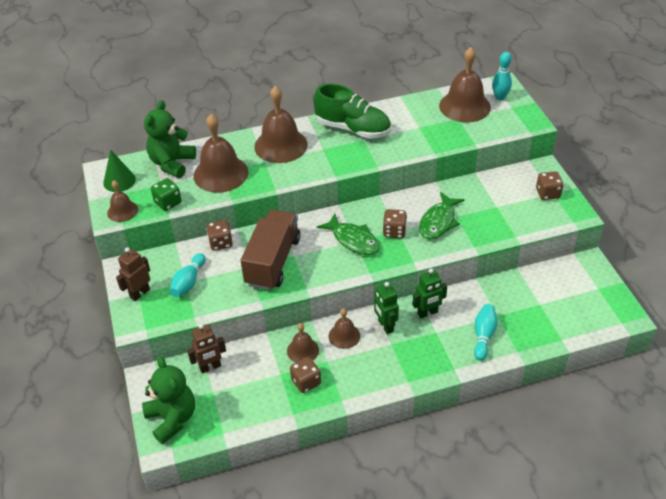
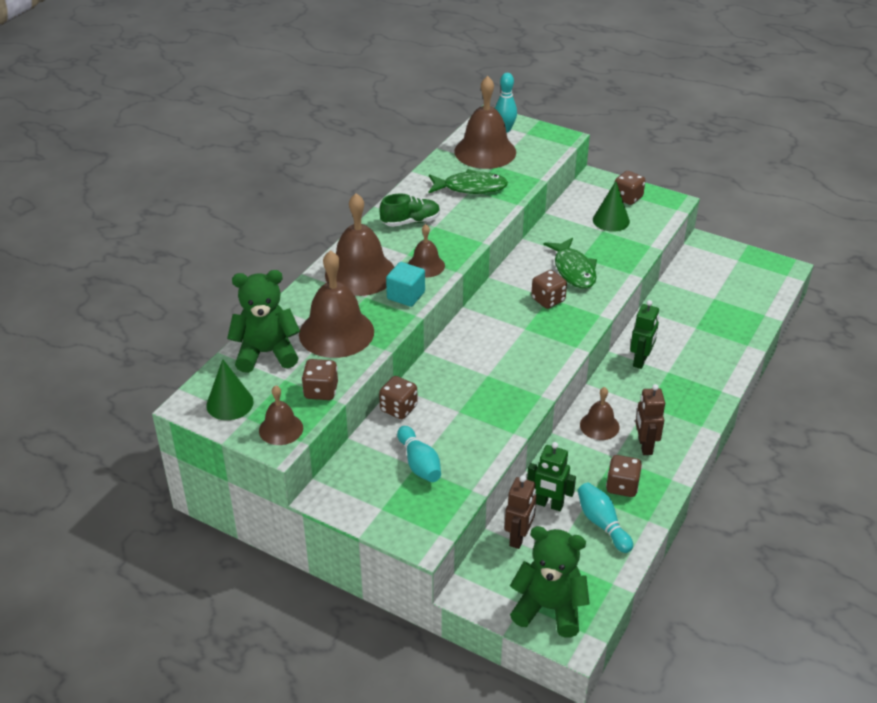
camera: 45 degrees left, 5 degrees down
(139, 293) = (383, 507): brown robot -> brown robot (644, 446)
(168, 203) = (321, 391): green dice -> brown dice
(172, 163) = (266, 353): green teddy bear -> green teddy bear turned 105 degrees clockwise
(273, 261) = (475, 392): brown truck -> none
(286, 174) = (406, 295): none -> turquoise cube
(302, 350) = (581, 463): brown bell -> brown bell (426, 265)
(353, 129) = (410, 222): green shoe -> green shoe, size x0.59
(353, 240) = (522, 329): green fish -> green fish (470, 187)
(385, 326) = (622, 394): green robot -> green robot (549, 504)
(483, 336) = (707, 350): turquoise bowling pin -> turquoise bowling pin (602, 524)
(512, 203) = (611, 220): none -> green cone

